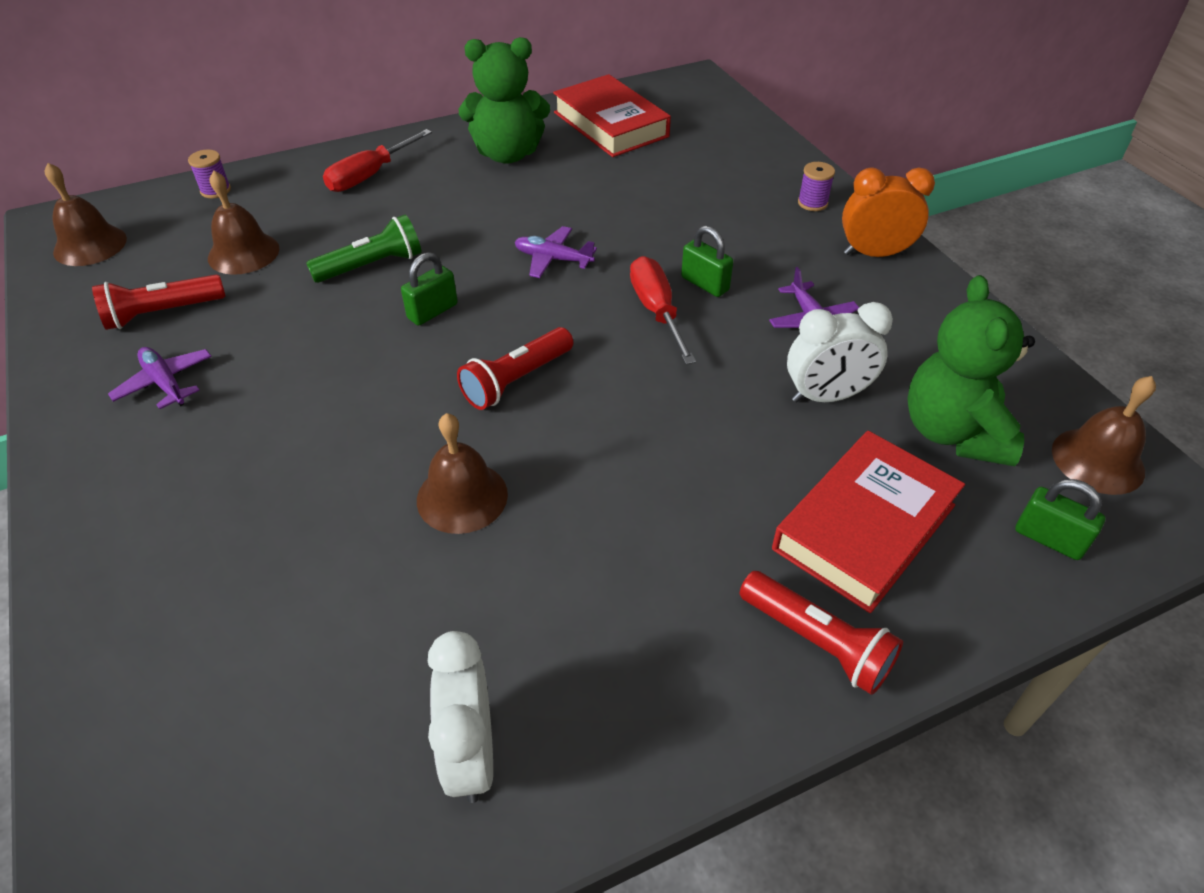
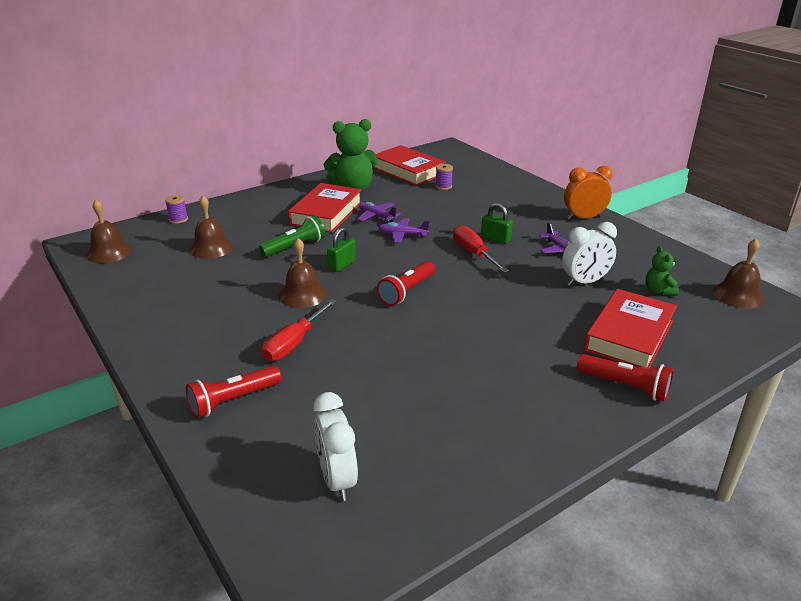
camera: 10 degrees left, 15 degrees down
(162, 313) = (173, 280): red flashlight -> red flashlight (233, 400)
(165, 383) = (192, 313): purple plane -> purple plane (377, 216)
(369, 176) = (272, 205): red screwdriver -> red screwdriver (293, 344)
(447, 201) = (326, 213): none -> red book
(462, 497) = (399, 346): brown bell -> brown bell (303, 294)
(471, 753) = (457, 456): white clock -> white clock (337, 479)
(812, 203) = (540, 198): purple spool -> purple spool (443, 186)
(953, 432) = (659, 291): green teddy bear -> green teddy bear, size x0.49
(1049, 539) = (726, 330): green padlock -> none

